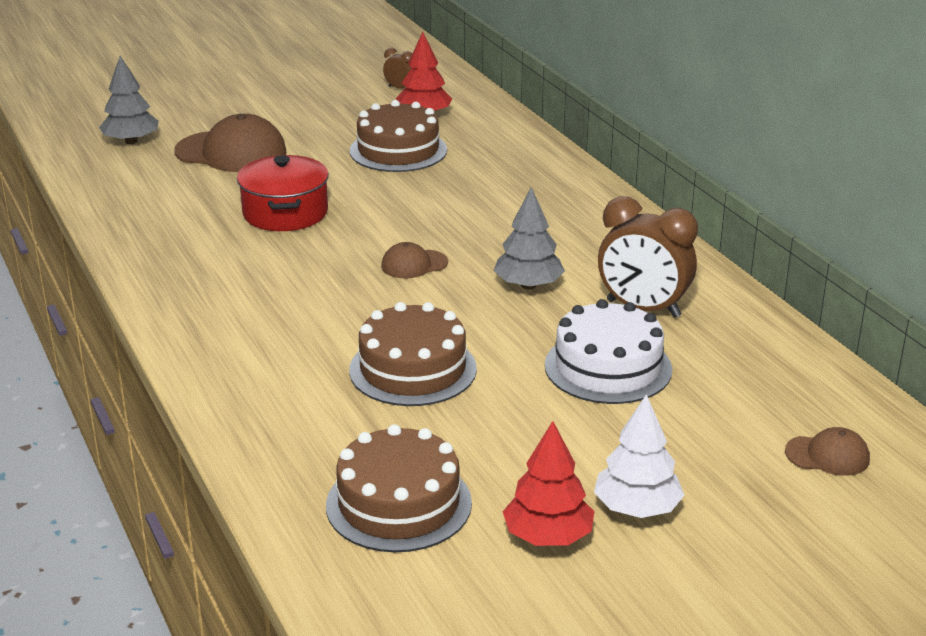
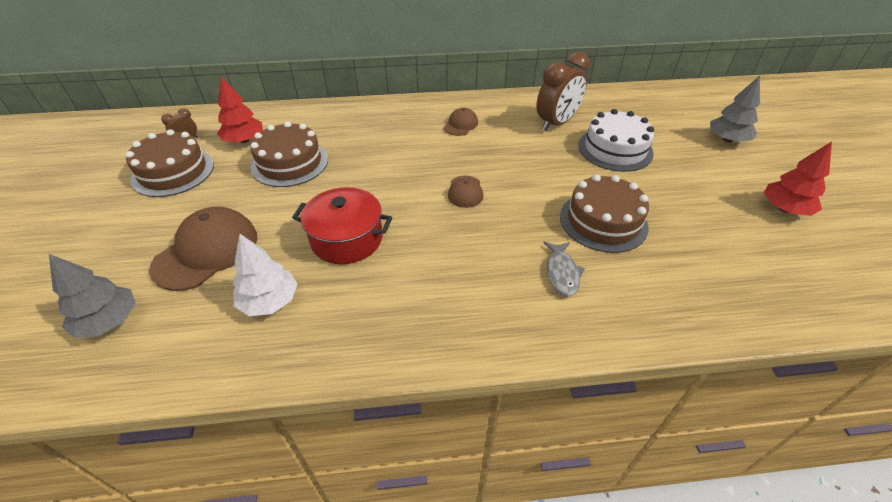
camera: 70 degrees left, 15 degrees up
(294, 348) = (562, 273): none -> grey fish
(399, 504) = (760, 260): brown cake -> brown cake (173, 172)
(528, 285) = (514, 154): grey tree -> grey tree (727, 140)
(637, 509) = (753, 174): white tree -> white tree (270, 301)
(827, 455) = (703, 111): brown cap -> brown cap (460, 125)

